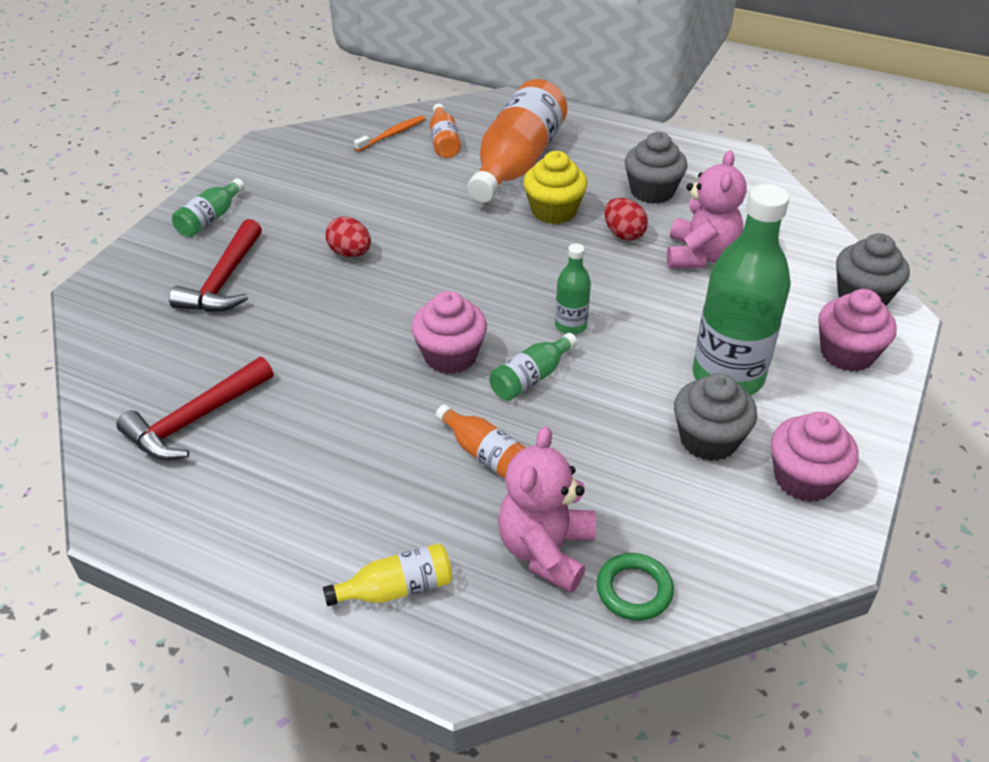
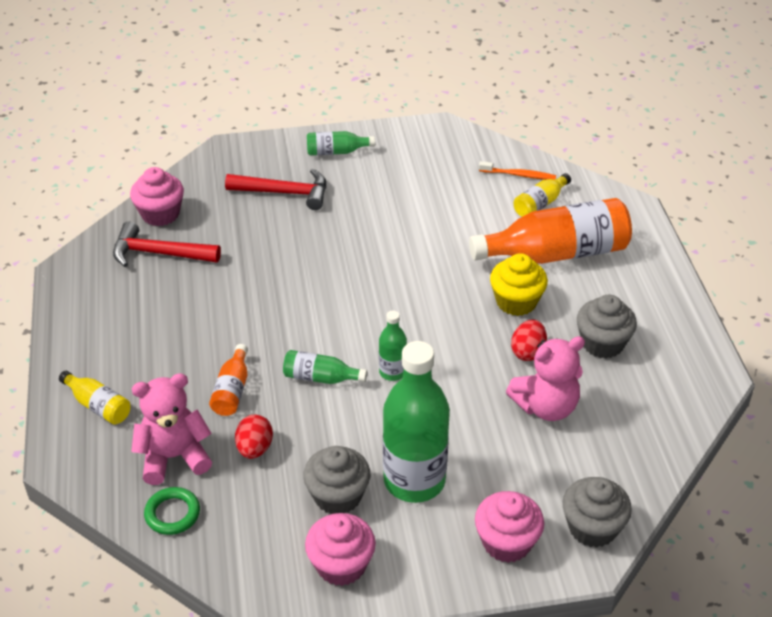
camera: 55 degrees right, 0 degrees up
(224, 280) = (284, 193): red hammer -> red hammer turned 150 degrees counterclockwise
(350, 253) = (364, 229): red egg -> red egg (254, 448)
(444, 142) = (540, 204): orange bottle -> yellow bottle
(450, 356) = (307, 329): pink cupcake -> pink cupcake (160, 214)

